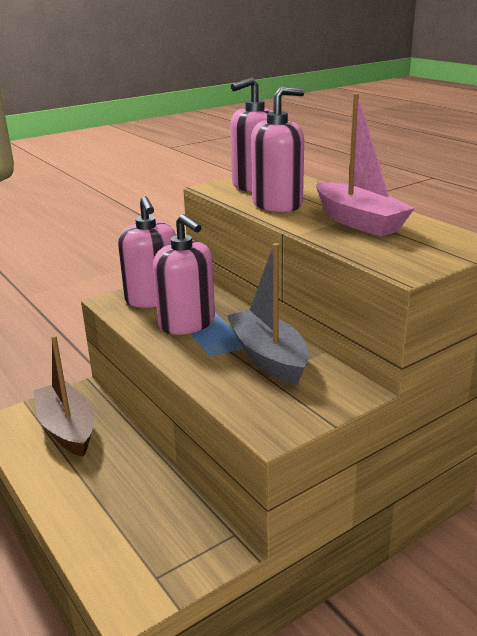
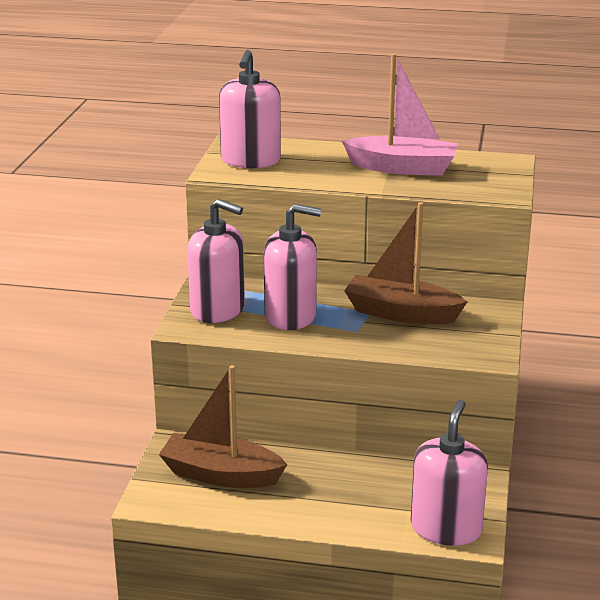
camera: 45 degrees left, 0 degrees up
(268, 357) = (401, 313): grey boat -> brown boat
(277, 204) = (309, 172): pink soap dispenser -> pink soap dispenser (446, 528)

